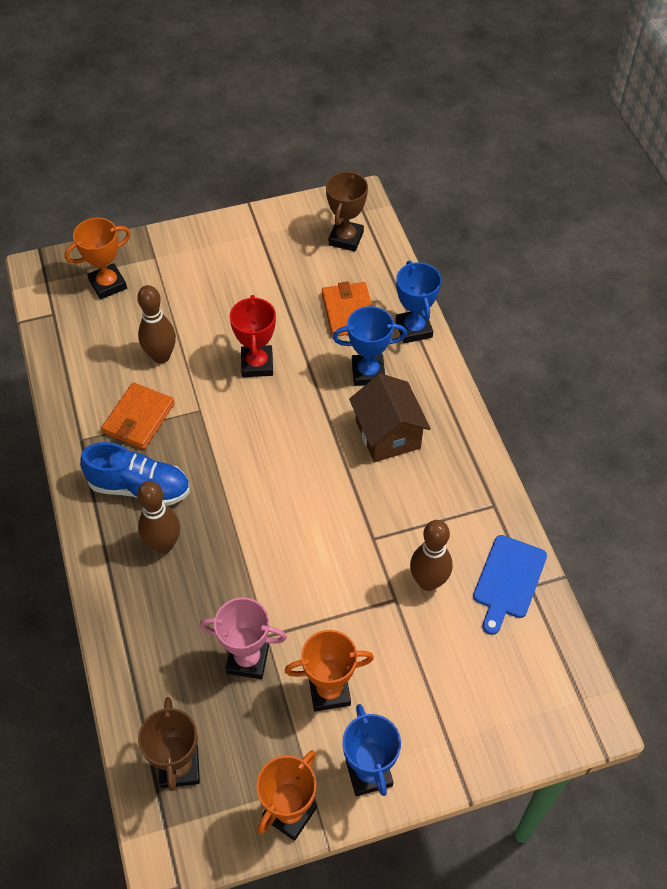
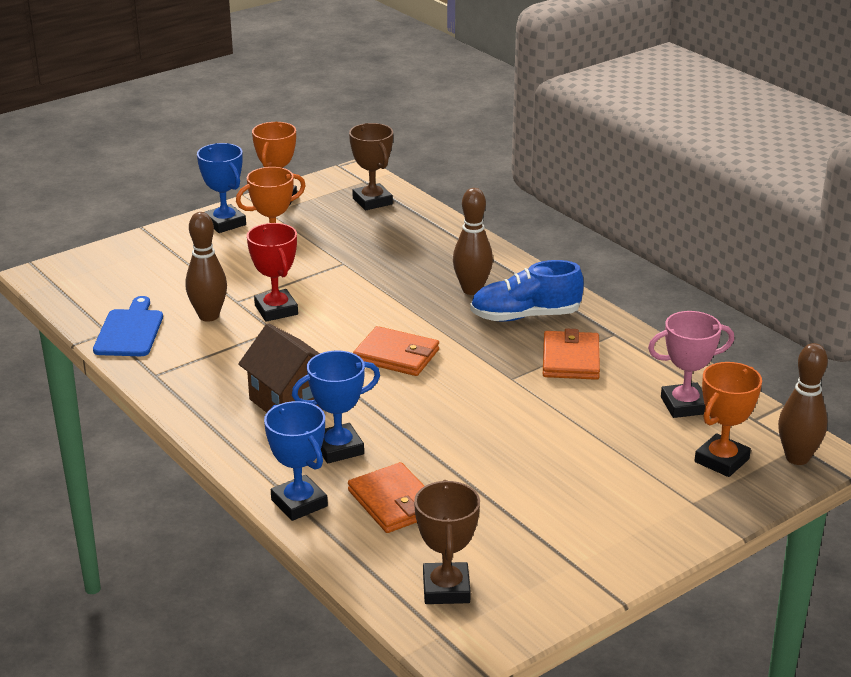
camera: 160 degrees right, 25 degrees down
(161, 356) = (592, 410): brown bowling pin -> brown bowling pin (797, 458)
(247, 659) = (352, 250): pink trophy -> pink trophy (684, 405)
(257, 364) = (476, 427): red trophy -> red trophy (276, 310)
(278, 467) = (396, 355): none -> orange wallet

